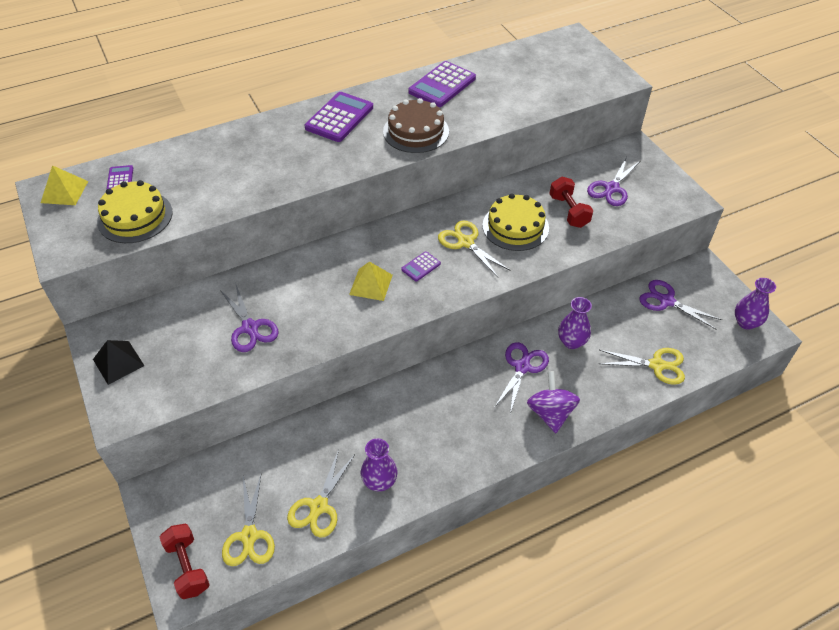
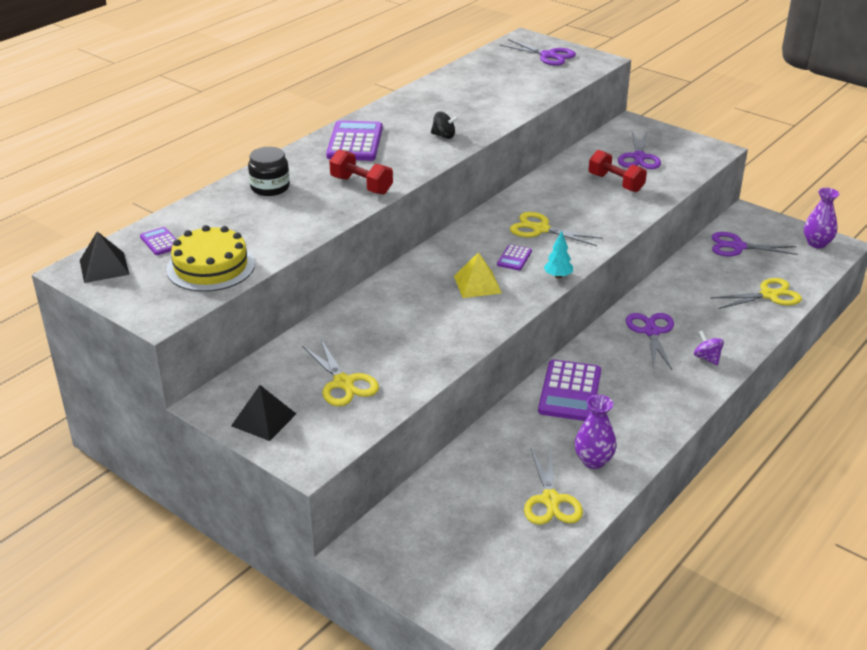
camera: 25 degrees left, 15 degrees down
(64, 192) = (104, 267): yellow pyramid -> black pyramid
(188, 567) = (457, 596): red dumbbell -> red dumbbell (361, 185)
(239, 147) = (270, 187): none -> black jar
(249, 536) = (500, 548): yellow scissors -> yellow scissors (343, 383)
(250, 328) = (384, 351): purple scissors -> purple scissors (548, 55)
(416, 131) = (444, 136): brown cake -> black spinning top
(442, 85) = (435, 97): purple calculator -> purple calculator (569, 391)
(442, 299) = (558, 276): none -> turquoise tree
(515, 226) = (577, 206): yellow cake -> none
(550, 413) = (707, 358): purple spinning top -> purple spinning top, size x0.58
(571, 342) = (680, 300): purple vase -> none

